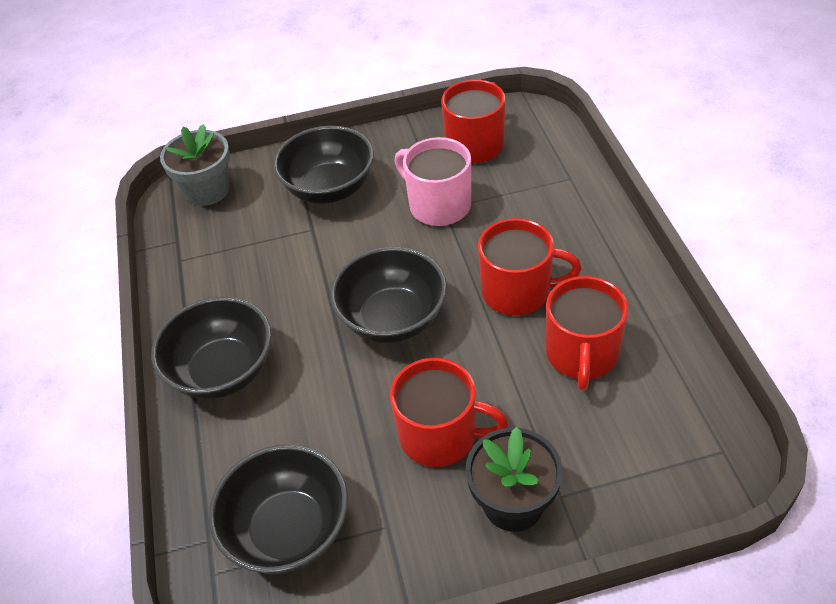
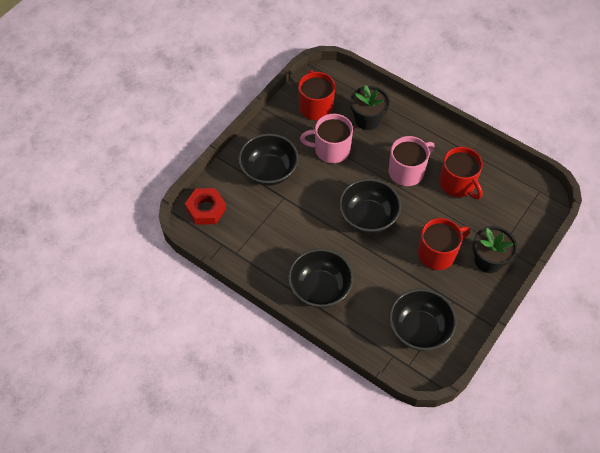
camera: 45 degrees left, 10 degrees up
(207, 190) = (206, 209): grey flower pot -> red nut
(518, 291) = (407, 171): red mug -> pink mug
(532, 194) = (367, 119): none -> black flower pot

